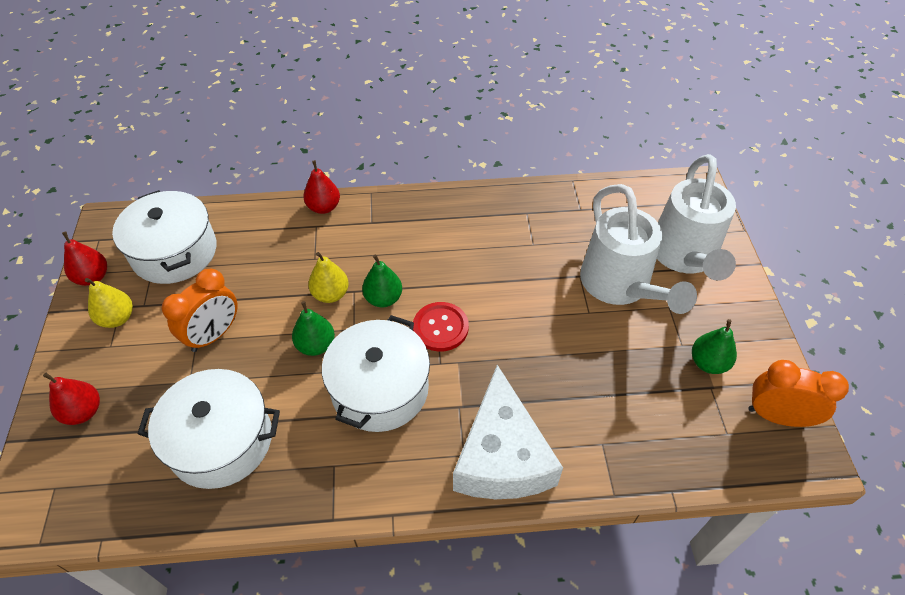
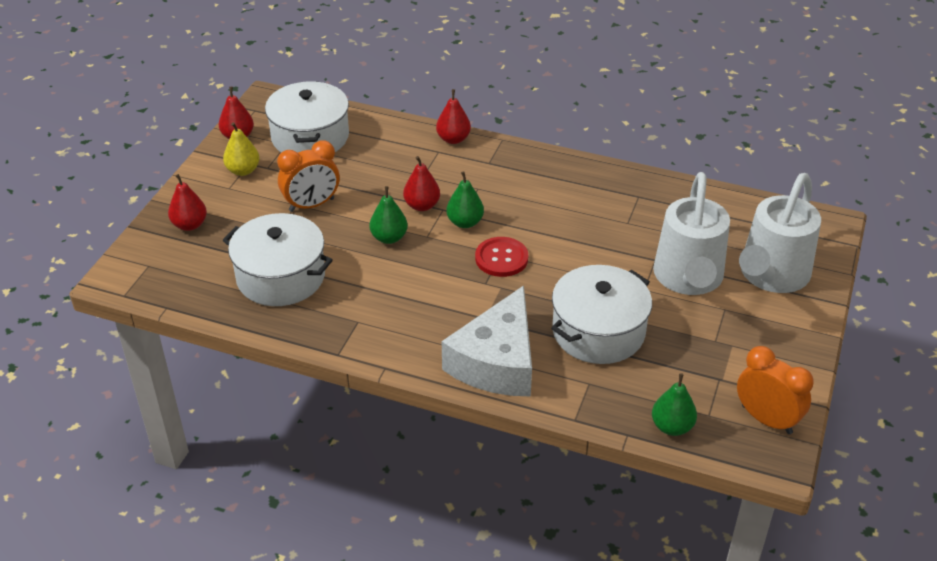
camera: 25 degrees right, 10 degrees down
(330, 294) = (422, 205): yellow pear -> red pear
(380, 389) = (424, 284): white pot -> white pot (598, 331)
(708, 363) = (730, 361): green pear -> green pear (672, 427)

